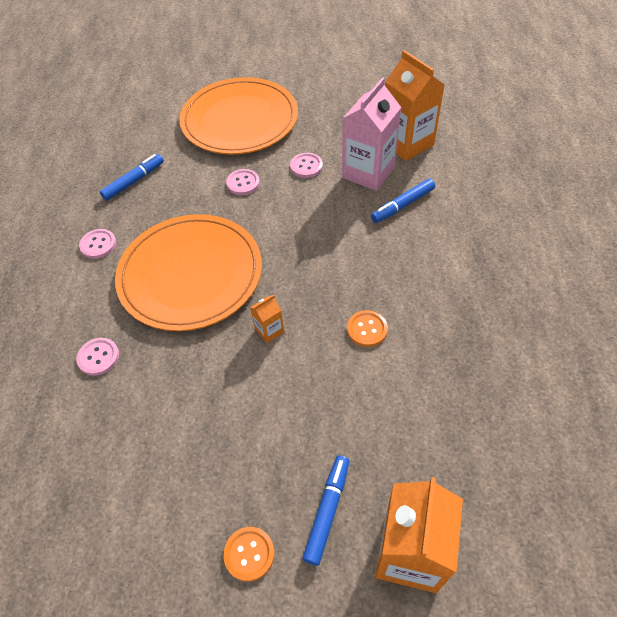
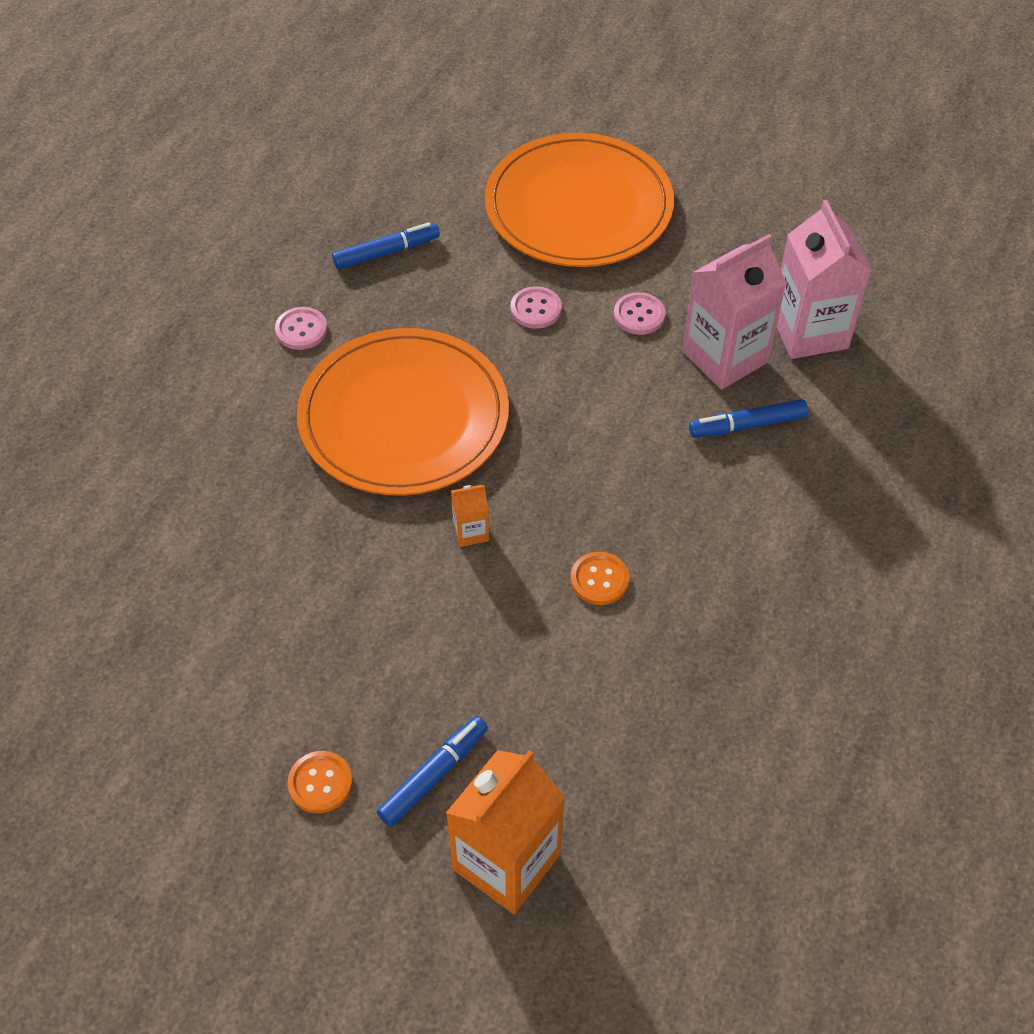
camera: 20 degrees right, 0 degrees up
(98, 357) = (242, 483): pink button -> none
(407, 143) = (809, 331): orange carton -> pink carton

